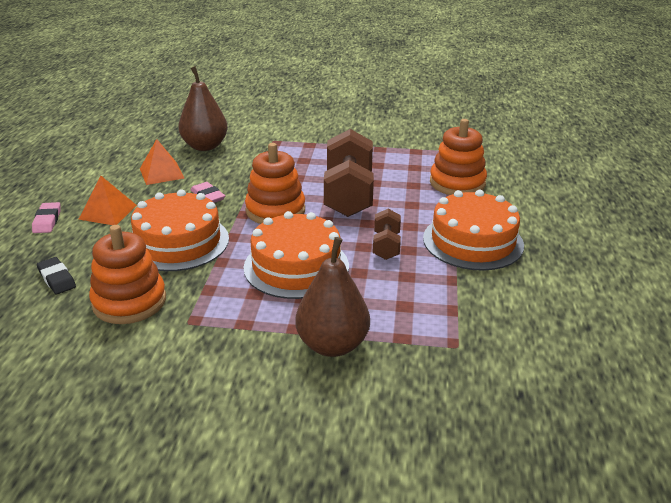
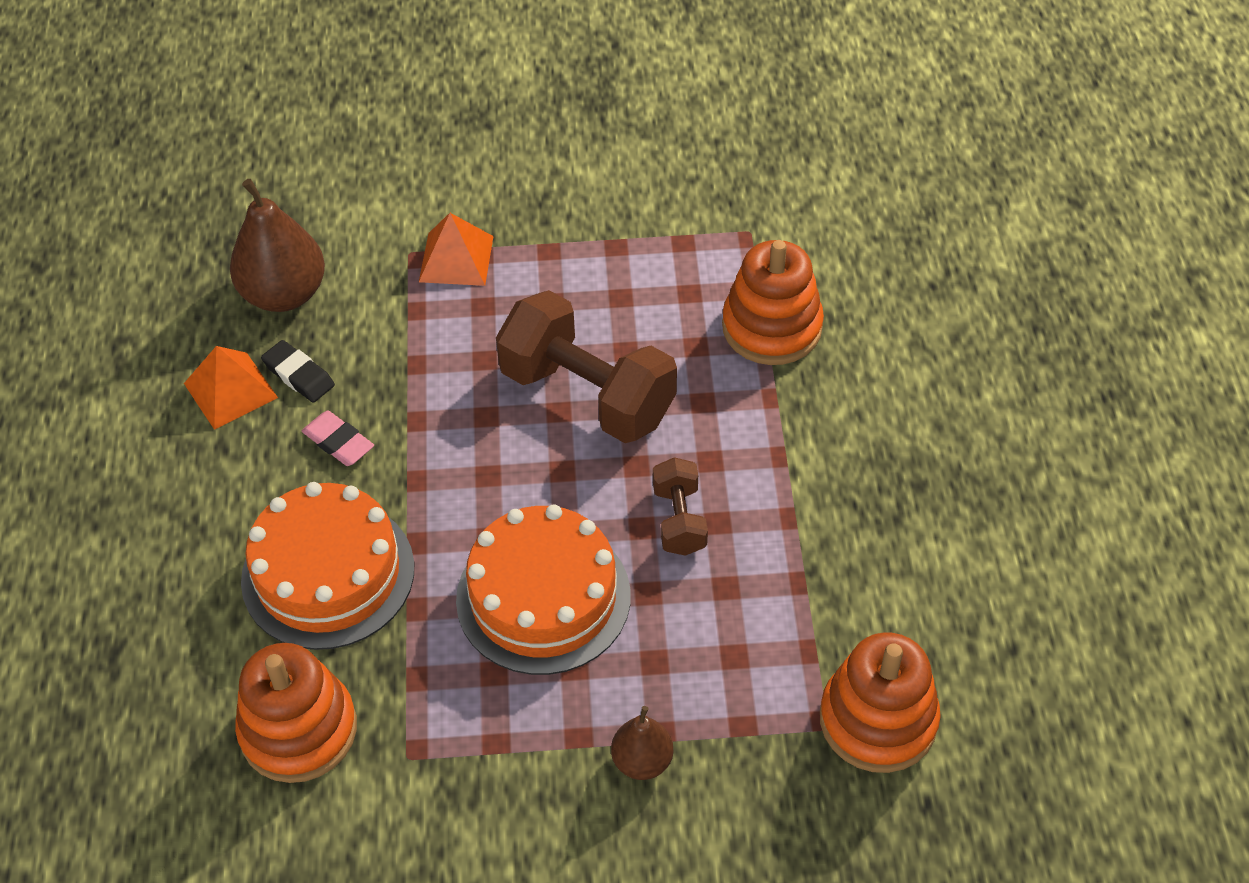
camera: 10 degrees left, 20 degrees up
(47, 221) = (75, 560): pink eraser -> none
(57, 279) = (157, 701): black eraser -> black eraser (299, 375)
(108, 212) = (174, 517): orange pyramid -> orange pyramid (456, 258)
(275, 210) = (470, 460): orange stacking toy -> orange stacking toy (878, 720)
(332, 345) = (642, 761): brown pear -> brown pear, size x0.55
(348, 195) = (587, 395): brown dumbbell -> brown dumbbell turned 45 degrees counterclockwise
(473, 241) = (819, 482): orange cake -> none

